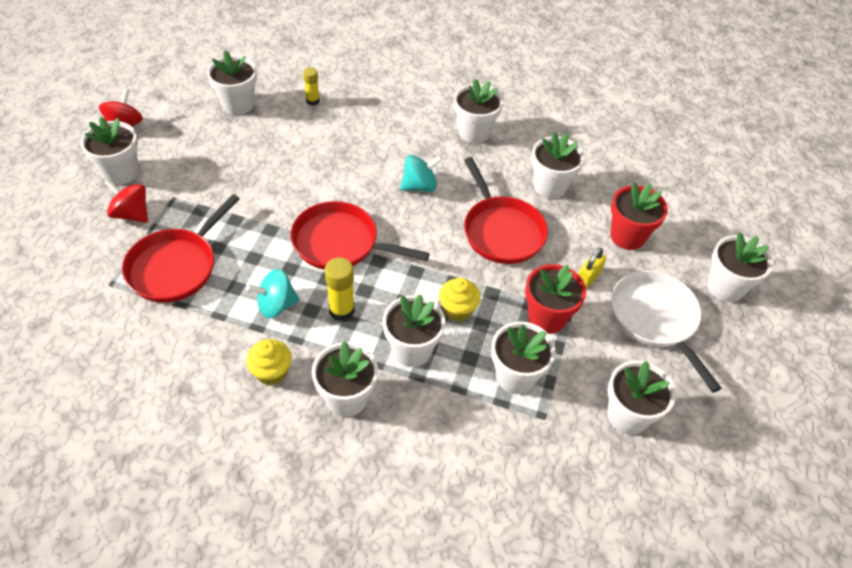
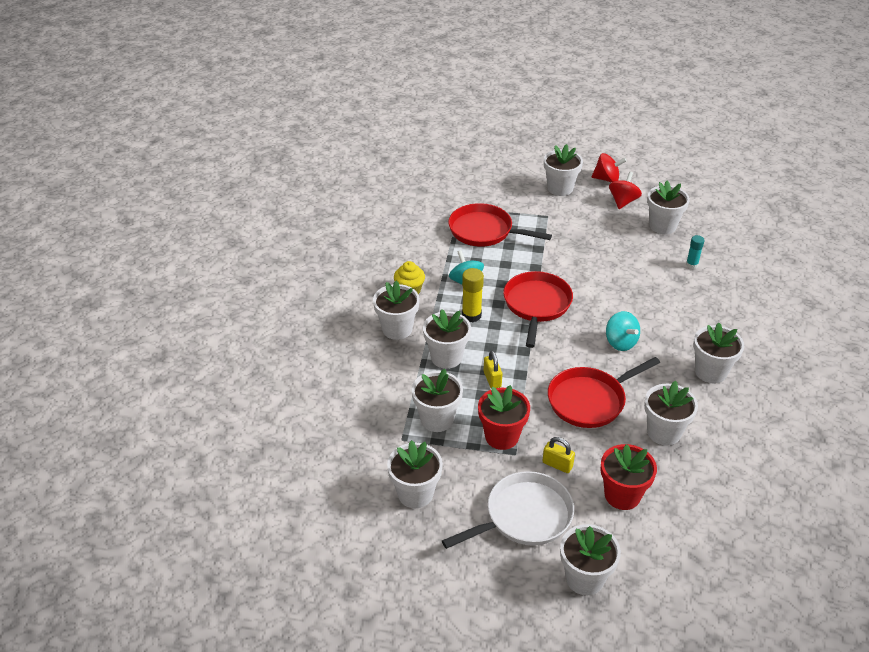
camera: 85 degrees right, 10 degrees down
(132, 214) = (523, 202): red spinning top -> red spinning top (623, 201)
(312, 101) = (692, 265): yellow glue stick -> turquoise glue stick
(457, 310) = (492, 379): yellow cupcake -> yellow padlock

